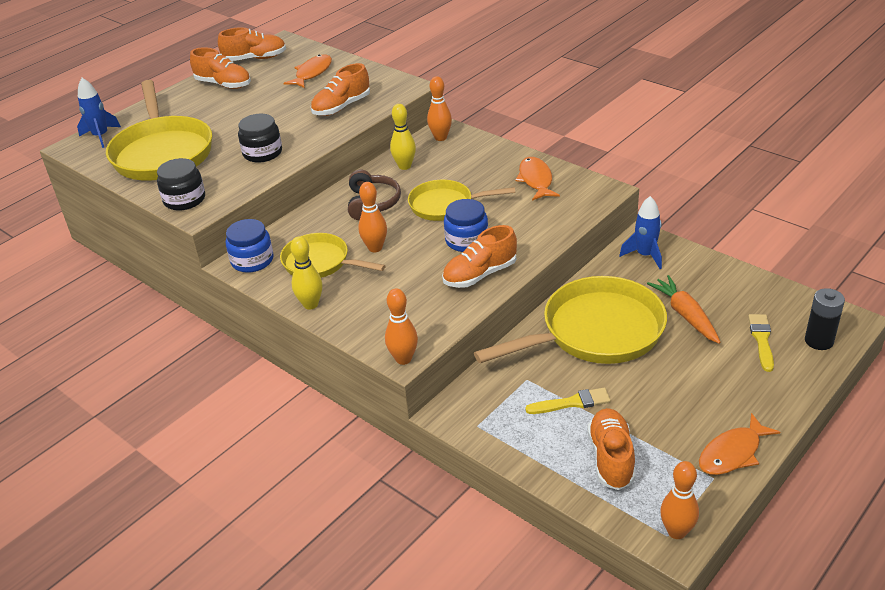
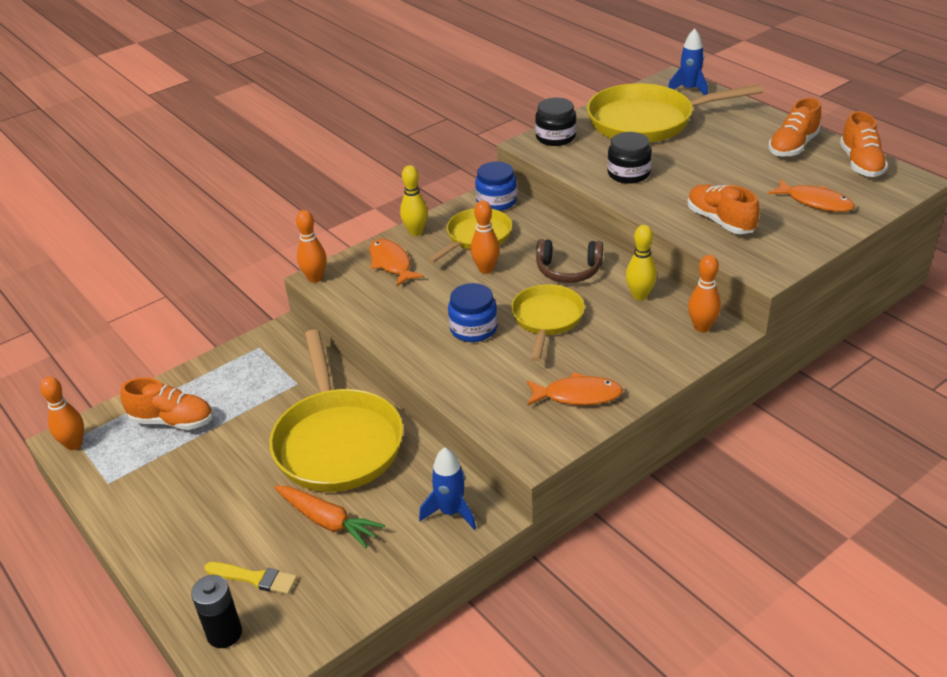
camera: 100 degrees right, 0 degrees up
(480, 275) = (411, 332): orange shoe -> none
(572, 403) = (250, 408): yellow brush -> none
(685, 315) = (328, 521): orange carrot -> orange carrot turned 45 degrees clockwise
(732, 453) = (124, 504): orange fish -> orange fish (391, 263)

